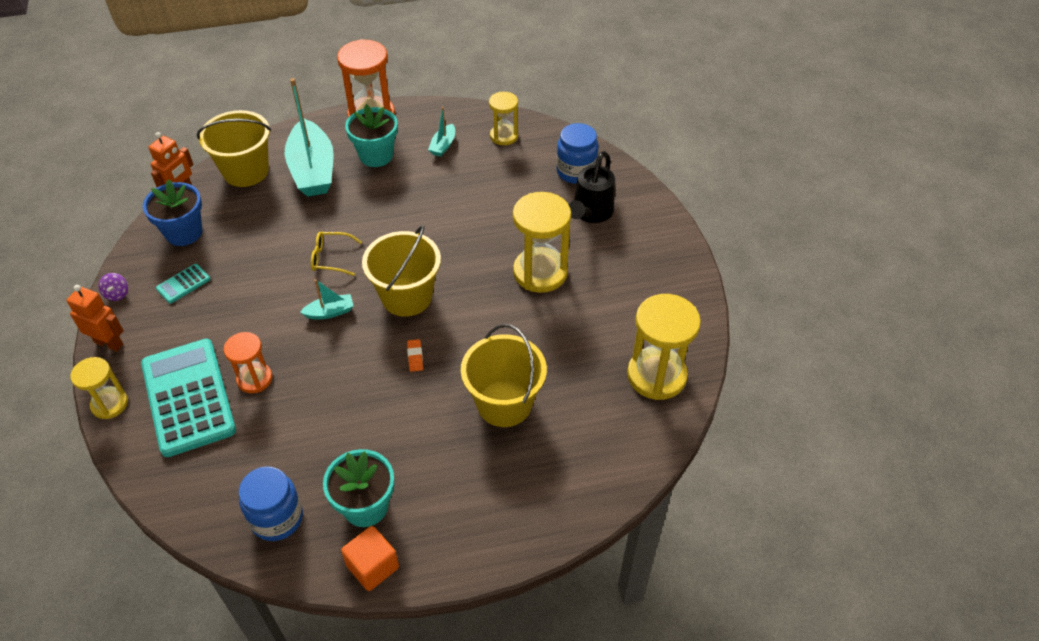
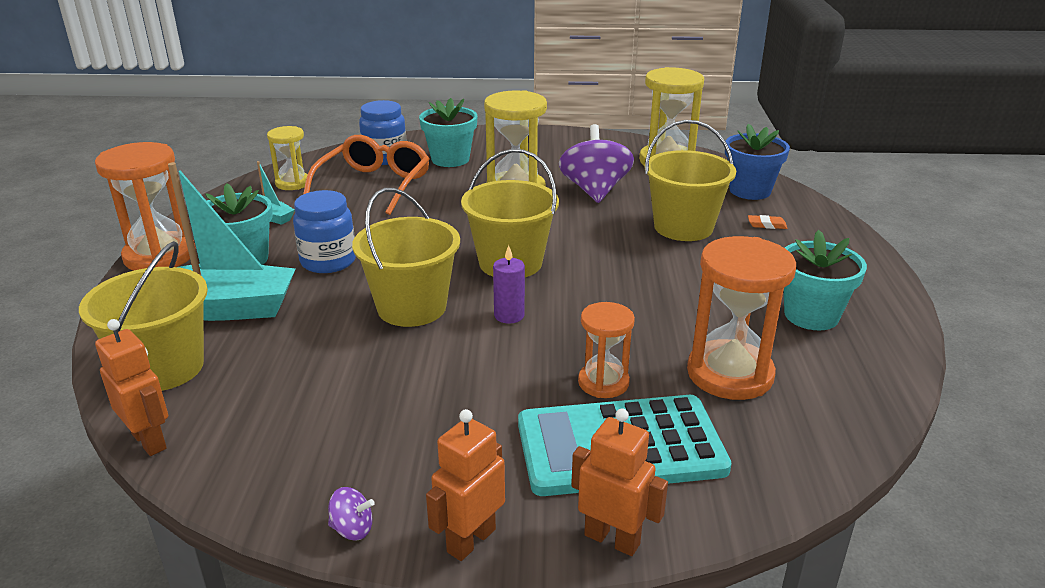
camera: 75 degrees left, 20 degrees down
(109, 404) = (612, 539): yellow hourglass -> orange robot
(183, 284) = (378, 445): turquoise calculator -> none
(184, 232) = (254, 440): blue flower pot -> blue flower pot (750, 191)
(273, 452) = (730, 374): none -> orange hourglass
(277, 518) = (831, 377): blue jar -> blue jar (328, 261)
(330, 312) = (509, 315): turquoise boat -> purple candle
(331, 258) = (412, 307): yellow glasses -> yellow bucket
(372, 566) = (888, 318): orange cube -> none
(415, 357) = (605, 267): orange eraser -> orange eraser (766, 225)
(517, 182) = (374, 185): none -> orange glasses
(560, 328) = (594, 191): none -> purple spinning top
(590, 213) = (450, 159): black watering can -> turquoise flower pot

